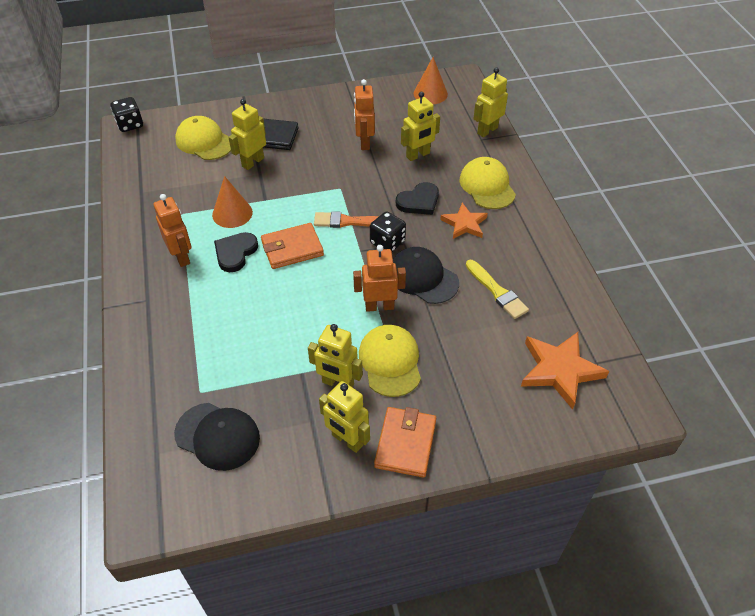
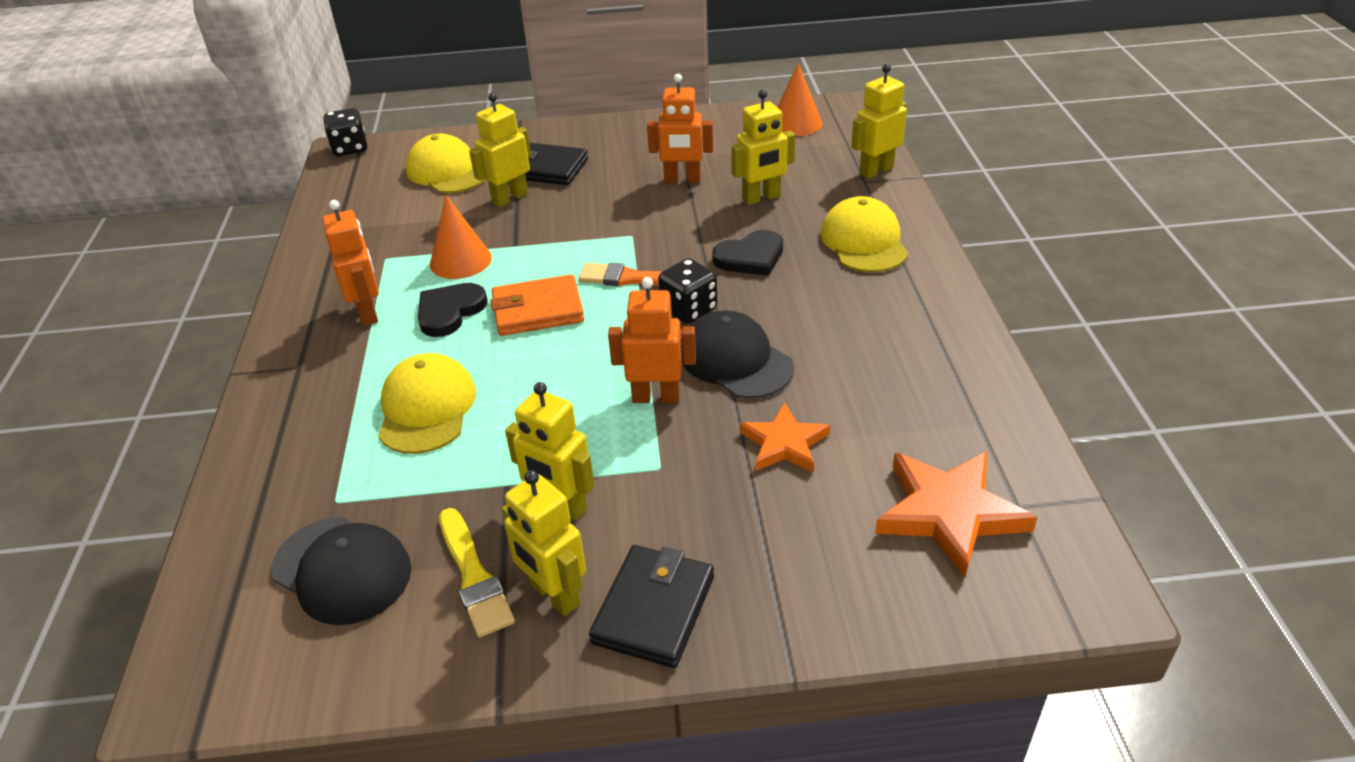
camera: 10 degrees right, 10 degrees down
(364, 142) = (682, 180): orange robot -> orange robot turned 90 degrees counterclockwise
(390, 362) = (655, 479): yellow cap -> yellow cap (427, 408)
(405, 444) = (654, 609): orange wallet -> black wallet
(464, 224) = (818, 290): orange star -> orange star (784, 443)
(497, 291) = (856, 387): yellow brush -> yellow brush (474, 576)

